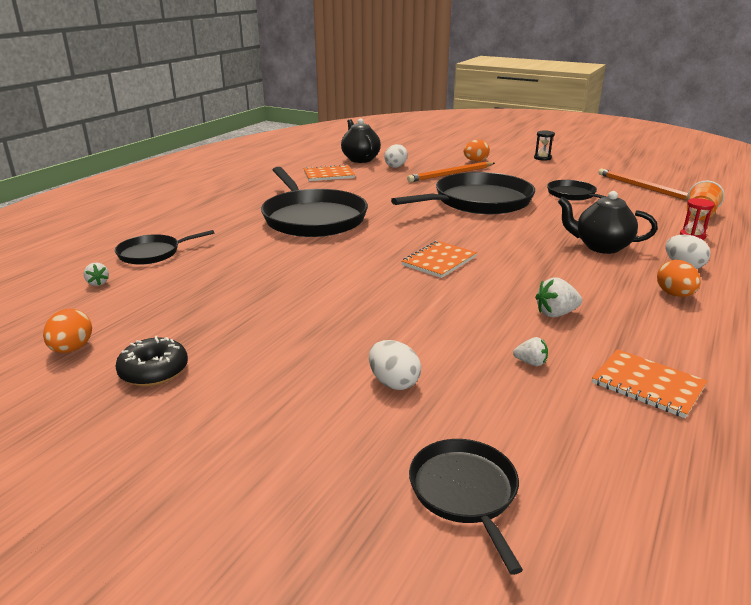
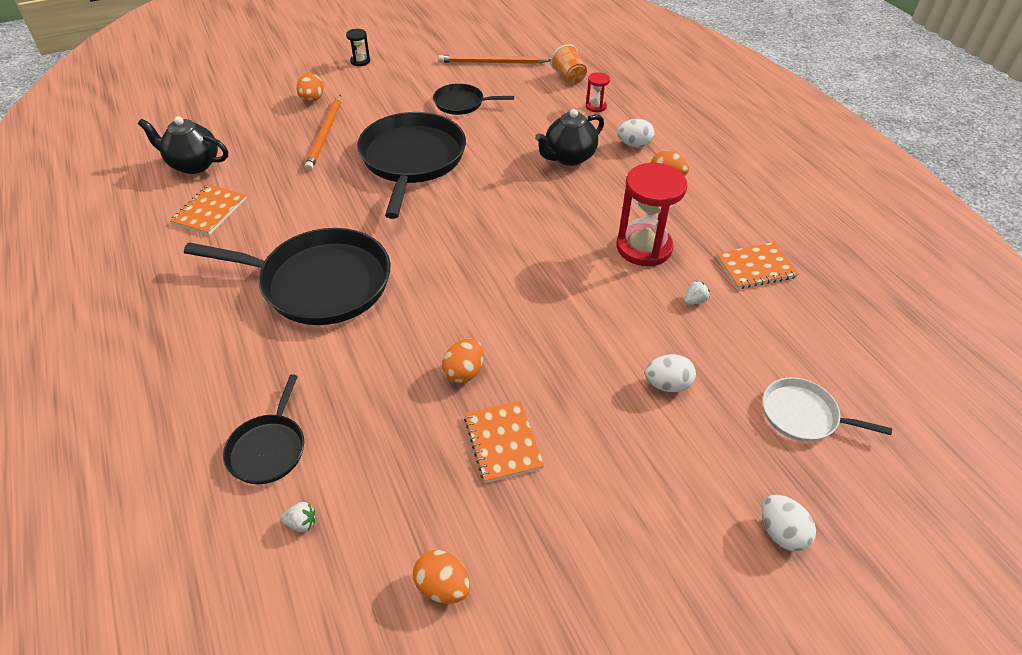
camera: 55 degrees left, 20 degrees up
(154, 371) = (538, 531): black donut -> none
(290, 288) = (464, 372): none -> orange egg
(396, 166) = (252, 154): white egg -> white egg (781, 533)
(439, 261) = (505, 254): orange notebook -> orange notebook (503, 442)
(465, 492) = (803, 415): black pan -> white pan
(556, 314) = (644, 247): white strawberry -> red hourglass

